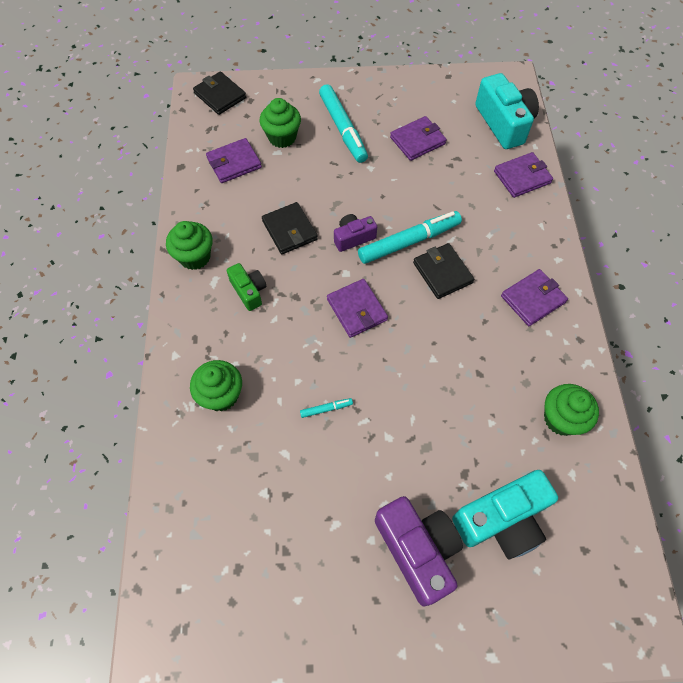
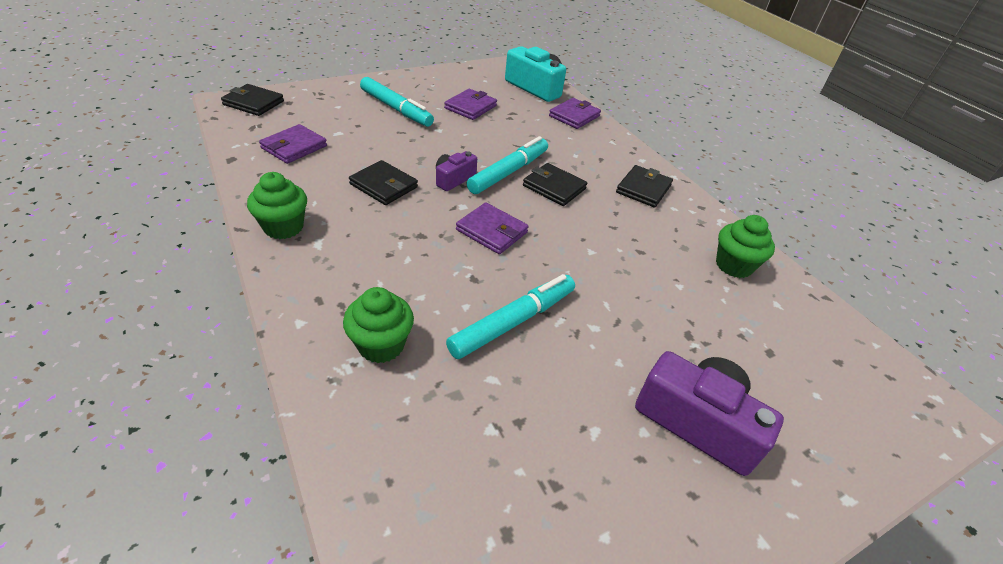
camera: 30 degrees left, 20 degrees down
(249, 291) = (365, 242): green camera -> none
(282, 137) = (337, 122): green cupcake -> none
(326, 409) = (513, 322): turquoise marker -> turquoise marker, size x2.38
(502, 520) = (752, 363): turquoise camera -> none
(533, 299) = (643, 189): purple wallet -> black wallet

